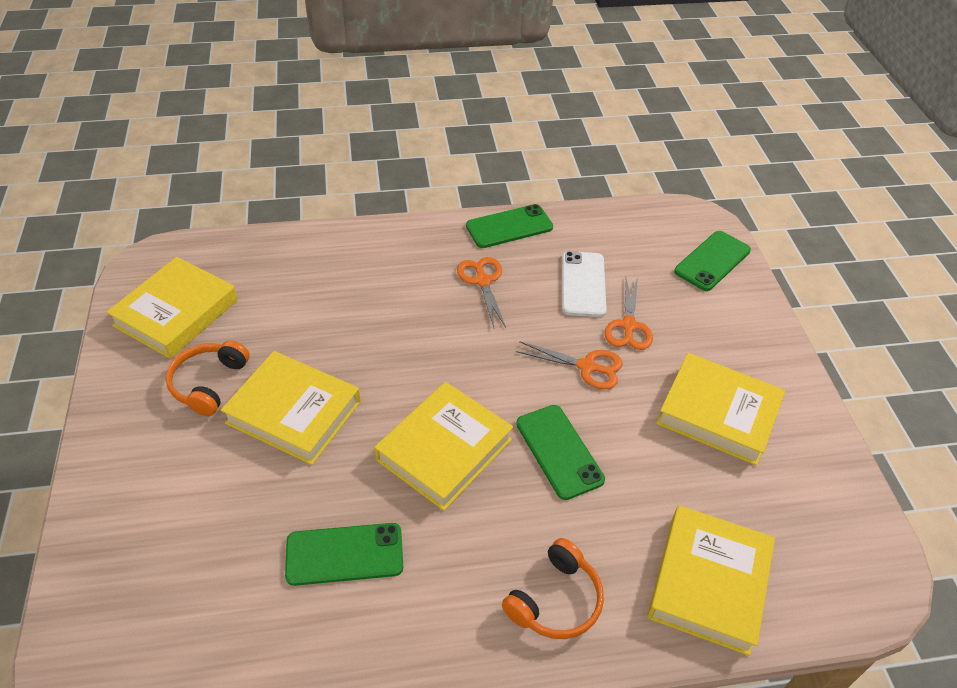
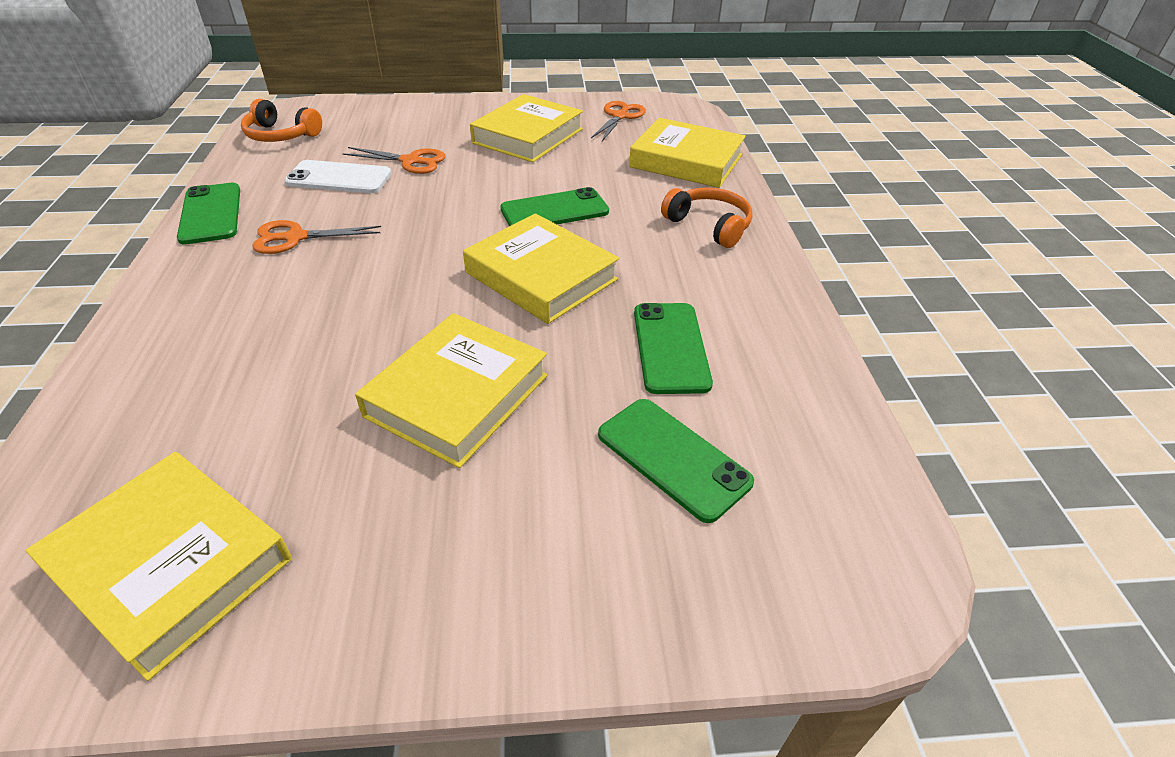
camera: 85 degrees left, 5 degrees down
(209, 383) = (371, 496): orange headphones -> orange headphones (281, 135)
(587, 367) = (455, 187): orange scissors -> orange scissors (619, 116)
(712, 261) = (347, 114): green phone -> green phone (673, 458)

